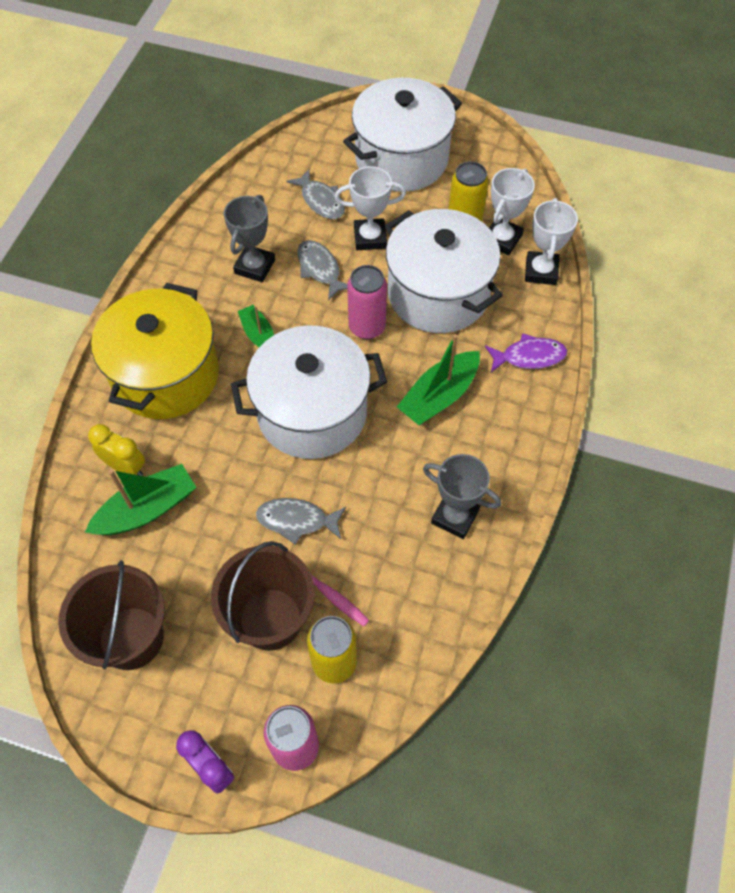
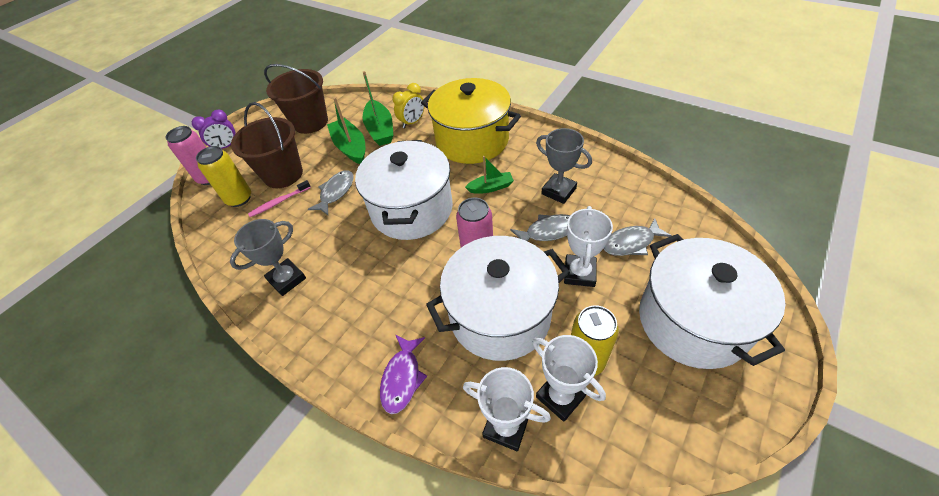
camera: 110 degrees right, 10 degrees down
(439, 396) = (391, 292): green boat -> green boat (350, 147)

